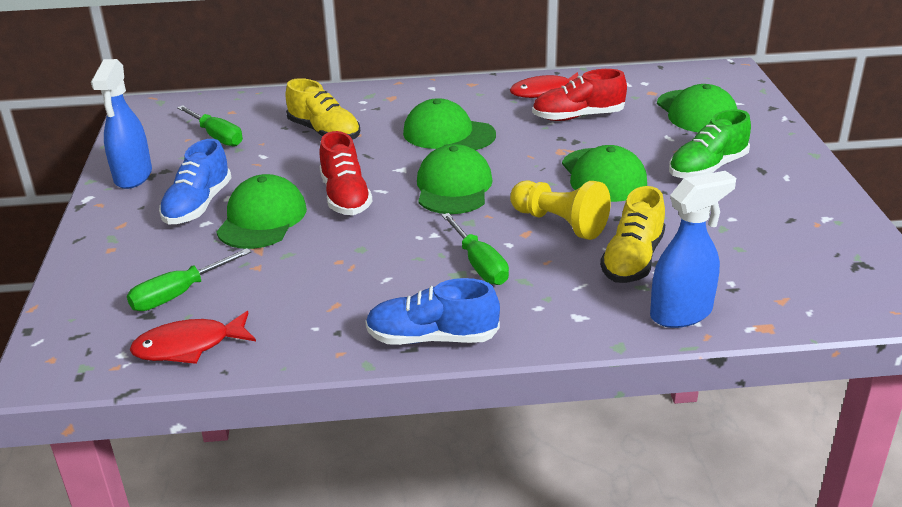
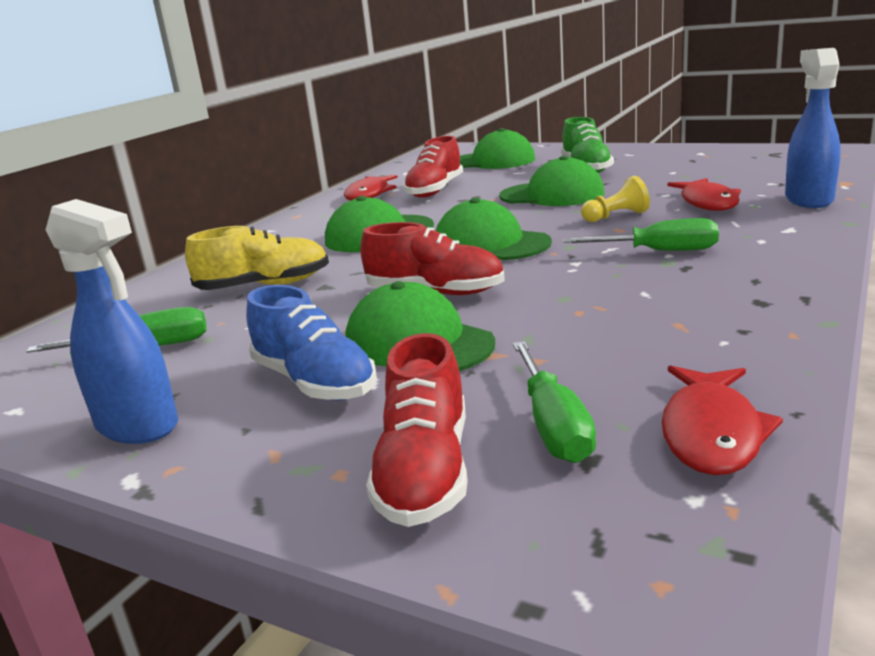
camera: 55 degrees left, 10 degrees down
(119, 271) = (425, 471): none -> red shoe
(432, 338) = (790, 286): blue shoe -> none
(559, 223) = (616, 216): yellow pawn -> yellow pawn, size x0.62
(632, 260) = (707, 203): yellow shoe -> red fish

